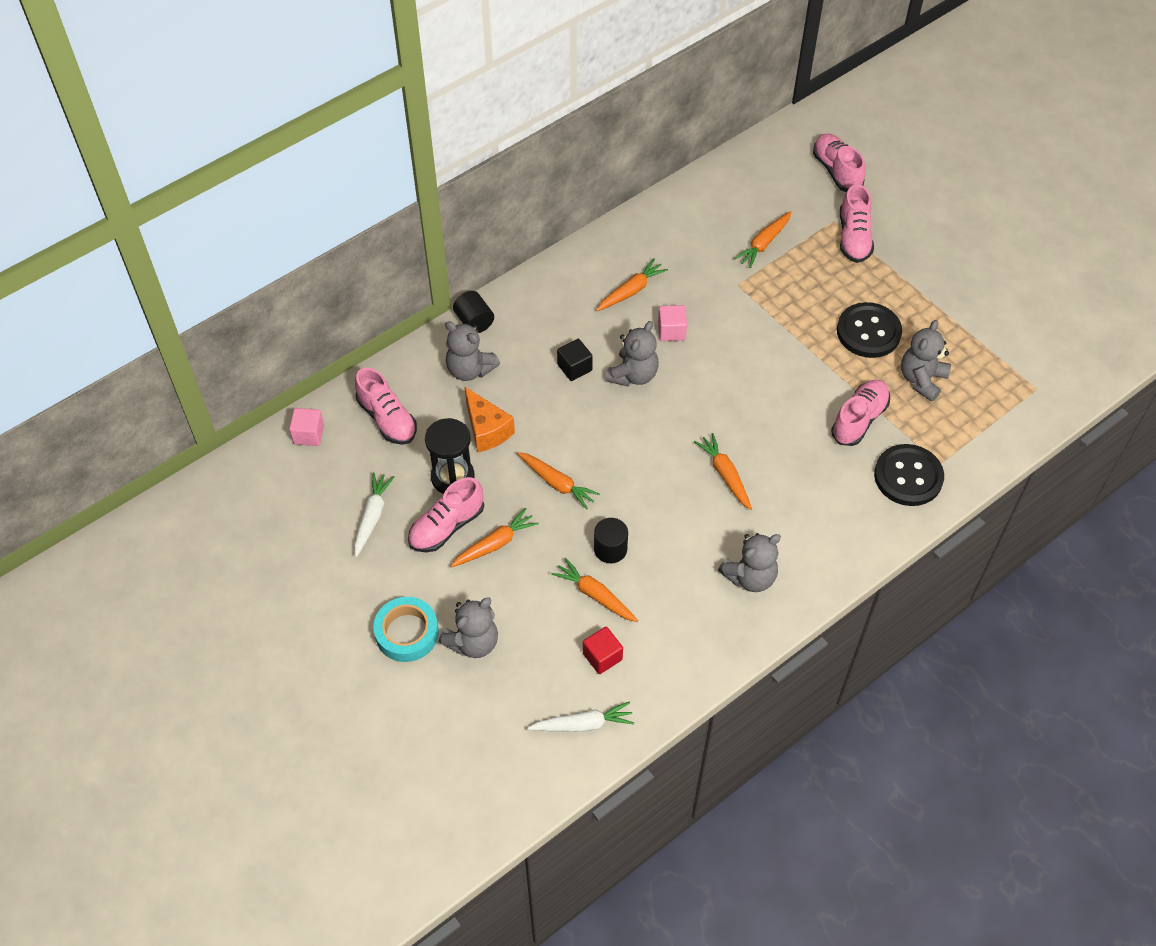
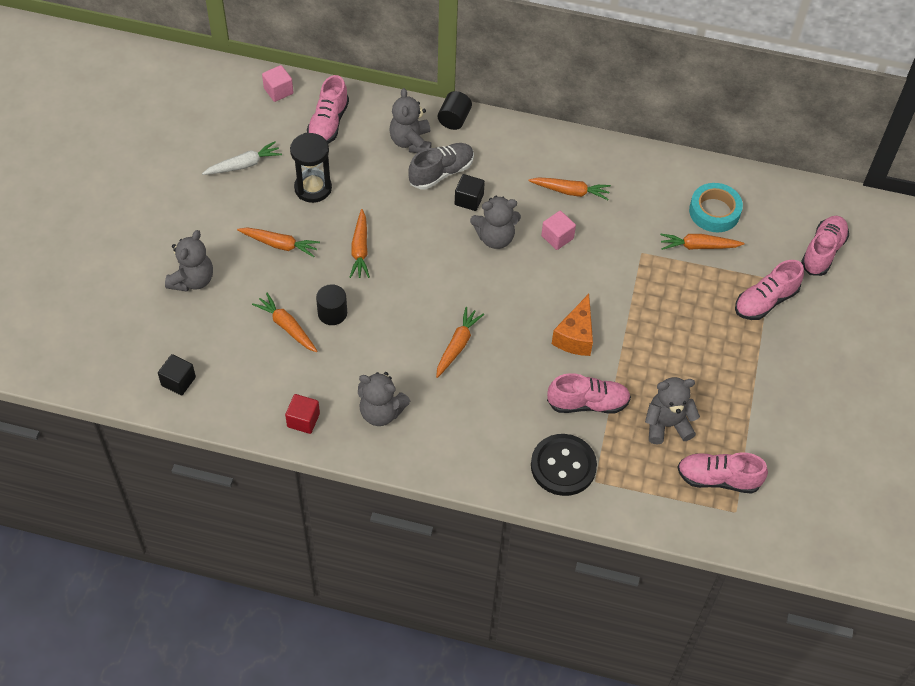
camera: 50 degrees right, 0 degrees up
(407, 633) = (170, 239): turquoise tape -> turquoise tape (714, 212)
(446, 526) = (270, 209): pink shoe -> pink shoe (718, 479)
(473, 642) = (192, 280): grey teddy bear -> grey teddy bear turned 75 degrees counterclockwise
(486, 430) = (369, 182): orange cheese -> orange cheese (575, 336)
(526, 369) = (441, 173): none -> grey shoe
(583, 724) = (178, 381): white carrot -> black cube
(595, 595) = (287, 327): orange carrot -> orange carrot turned 45 degrees counterclockwise
(602, 656) = (240, 360): red cube -> red cube (303, 420)
(868, 332) = (679, 363): black button -> none

